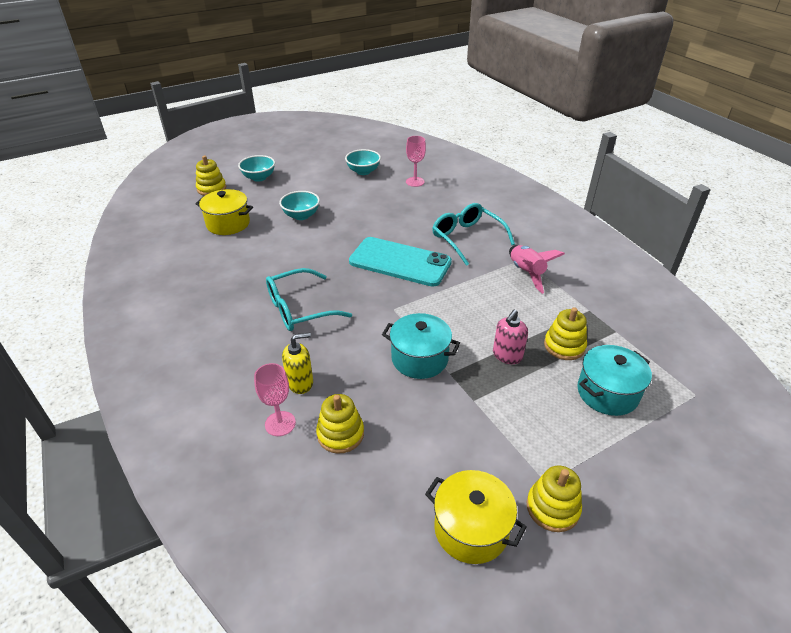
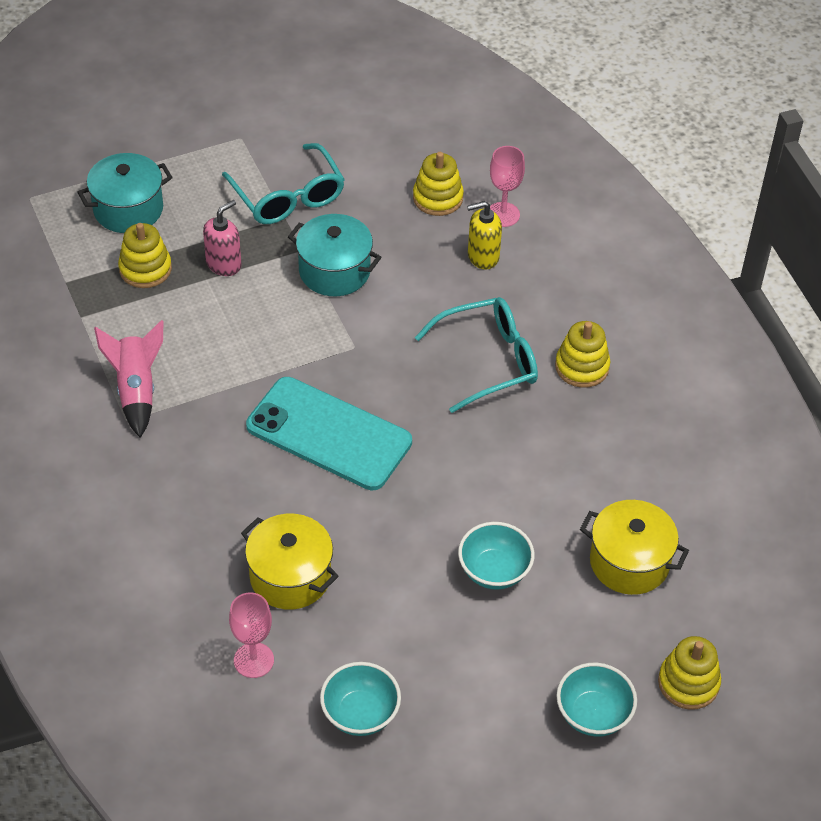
camera: 175 degrees left, 10 degrees up
(467, 238) = (202, 477): turquoise glasses -> turquoise glasses (288, 197)
(471, 529) = (325, 112): yellow pot -> yellow pot (290, 576)
(552, 508) = (245, 119): yellow stacking toy -> yellow stacking toy (582, 367)

